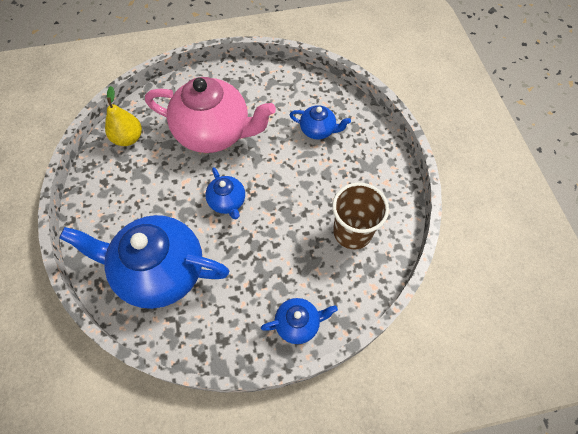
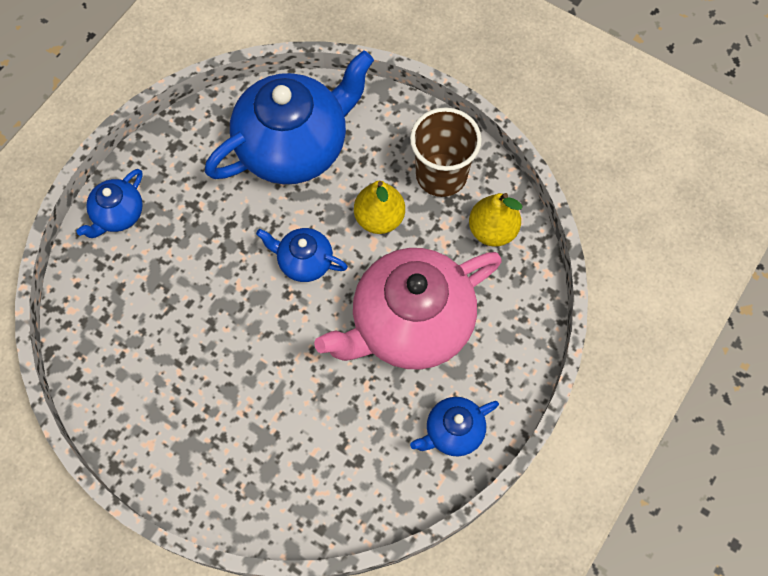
camera: 135 degrees right, 5 degrees up
(168, 190) = (379, 218): none -> yellow pear
(318, 130) = (293, 442): blue teapot -> blue teapot (453, 431)
(352, 232) = (140, 347): brown cup -> brown cup (441, 175)

